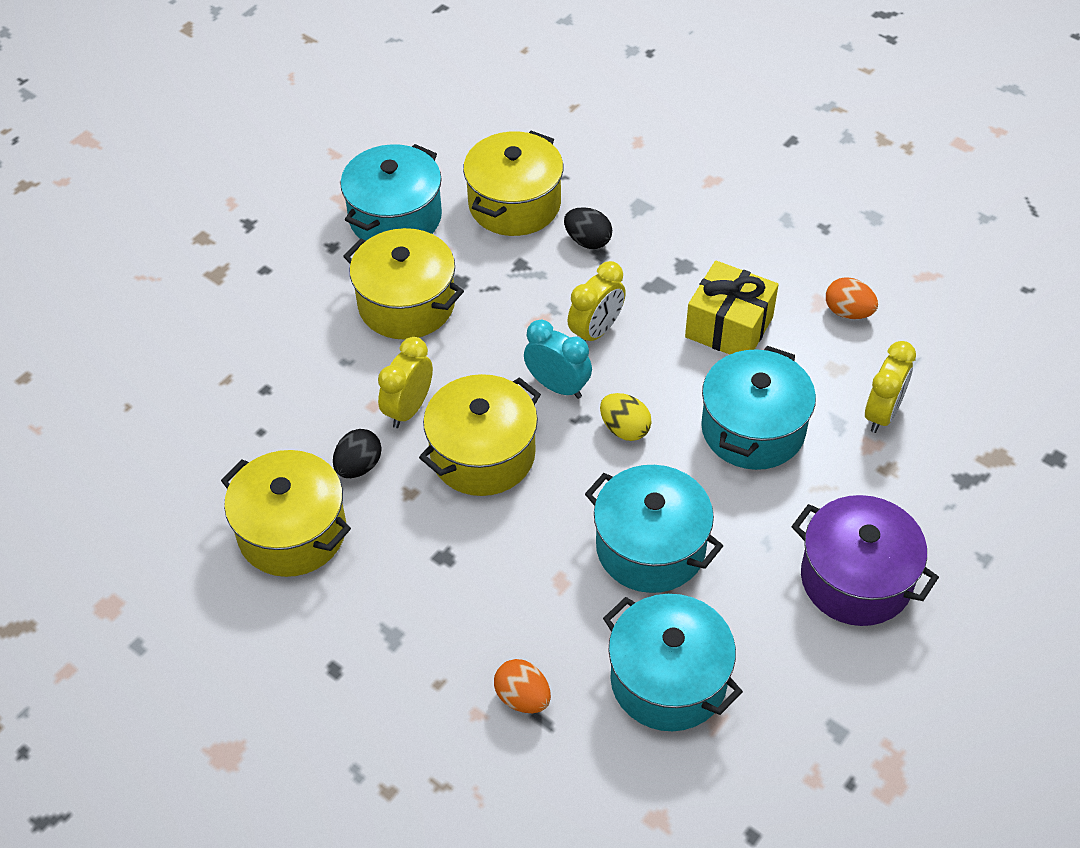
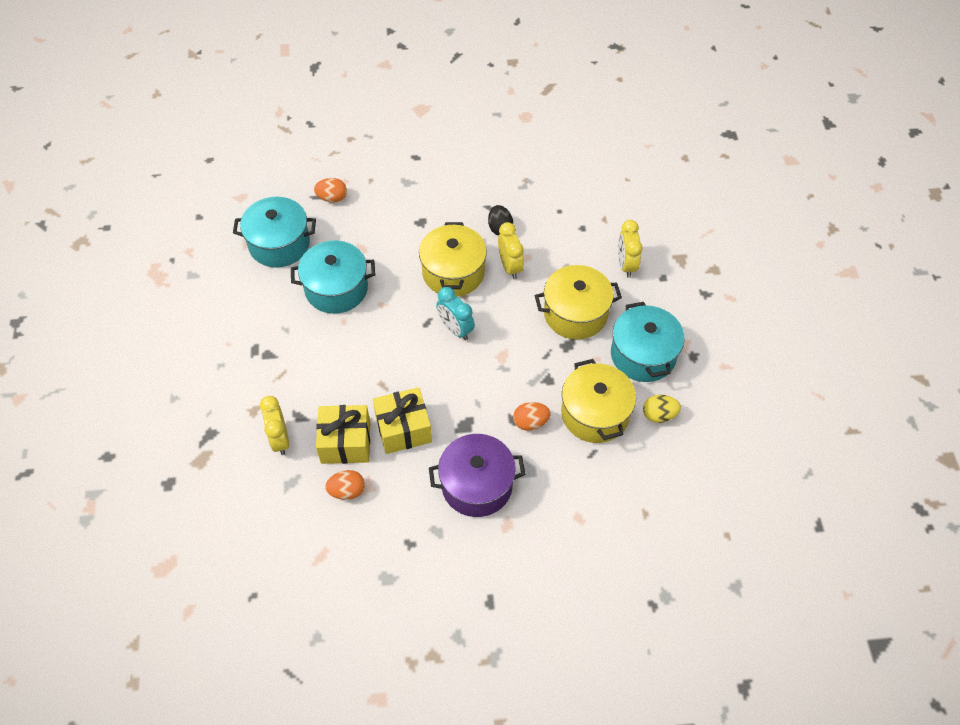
camera: 135 degrees right, 5 degrees up
(292, 532) = (493, 186): yellow pot -> none
(558, 386) = (455, 329): turquoise clock -> turquoise clock turned 60 degrees clockwise
(588, 241) = (530, 422): black egg -> orange egg
(596, 331) = (468, 372): yellow clock -> yellow clock (626, 265)
(624, 429) = (402, 332): yellow egg -> yellow egg (659, 415)
(753, 429) = (340, 380): turquoise pot -> none
(807, 358) = (345, 442): none -> yellow gift
(856, 579) = (230, 343): purple pot -> purple pot (477, 485)

